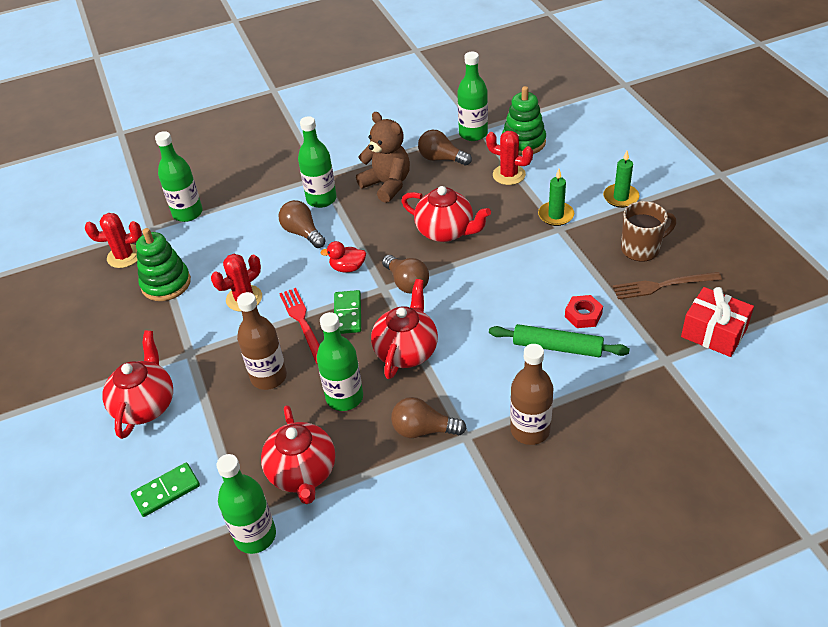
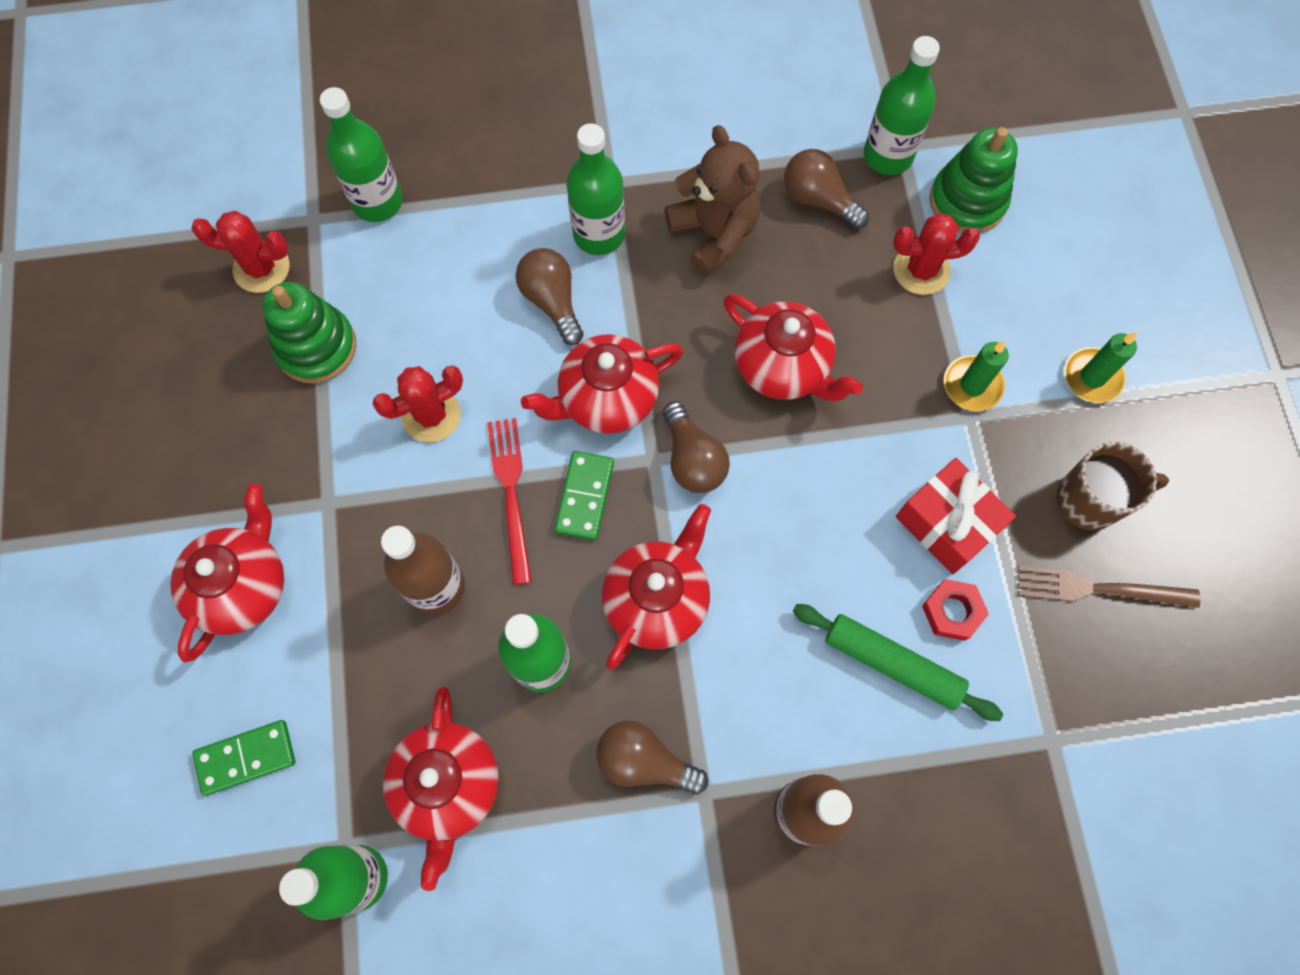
camera: 10 degrees right, 25 degrees up
(347, 268) = (607, 399): red duck -> red teapot
(509, 175) = (921, 270): red cactus -> red cactus turned 45 degrees counterclockwise
(714, 333) = (1147, 710): red gift -> red gift (947, 523)

